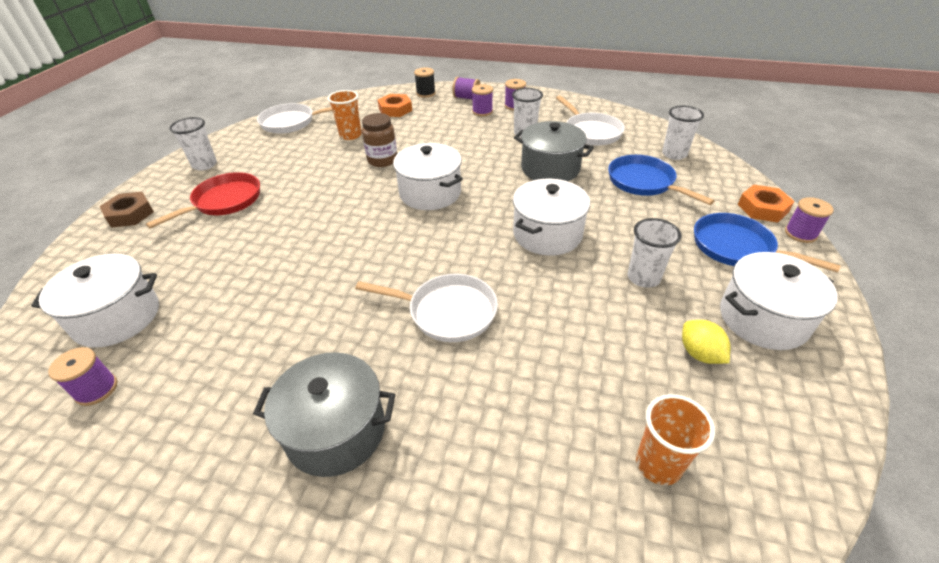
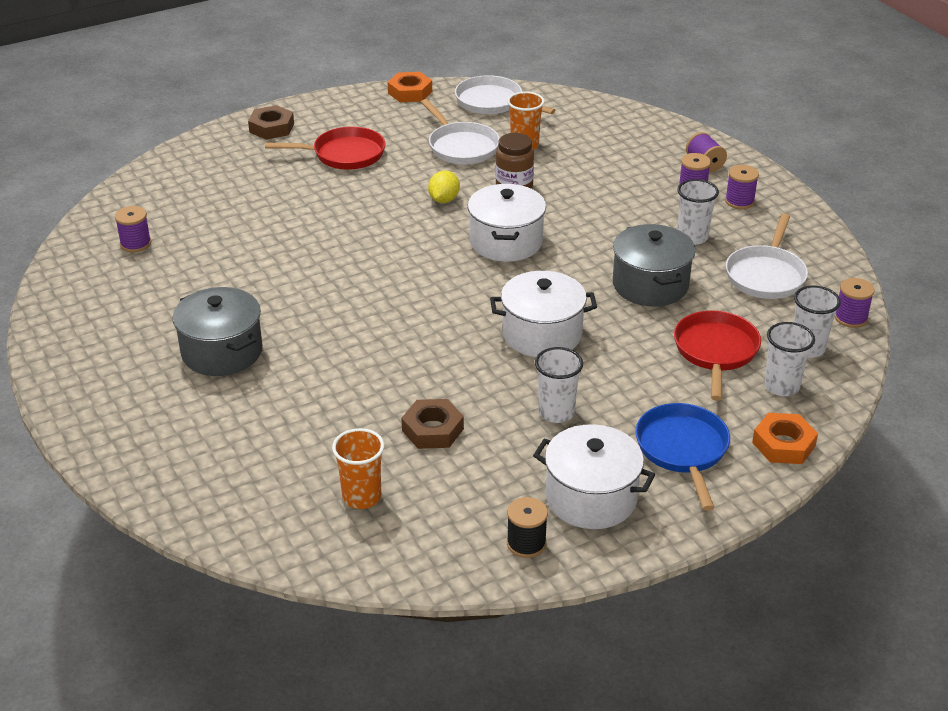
camera: 45 degrees right, 5 degrees down
(117, 318) = (187, 205): white pot -> none
(205, 165) = (370, 110): white cup -> white cup (781, 386)
(395, 109) = (608, 139): orange nut -> orange nut (410, 92)
(426, 93) = (670, 135): black spool -> black spool (526, 543)
(447, 312) = (377, 335): white pan -> white pan (461, 146)
(602, 354) = (433, 430): none -> brown nut
(644, 182) = (715, 352): blue pan -> red pan
(699, 354) = (498, 478): yellow lemon -> yellow lemon (444, 200)
(800, 234) = (769, 483): purple spool -> purple spool (850, 318)

